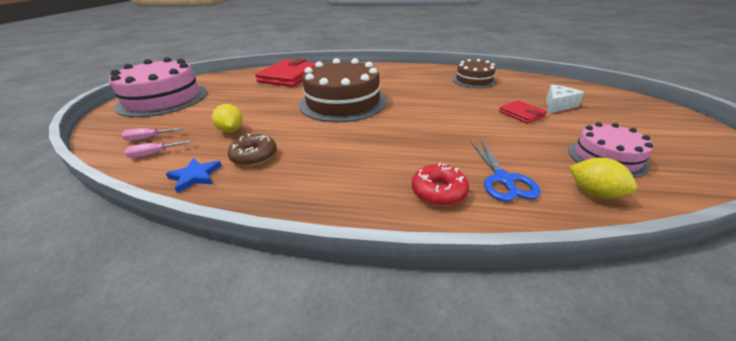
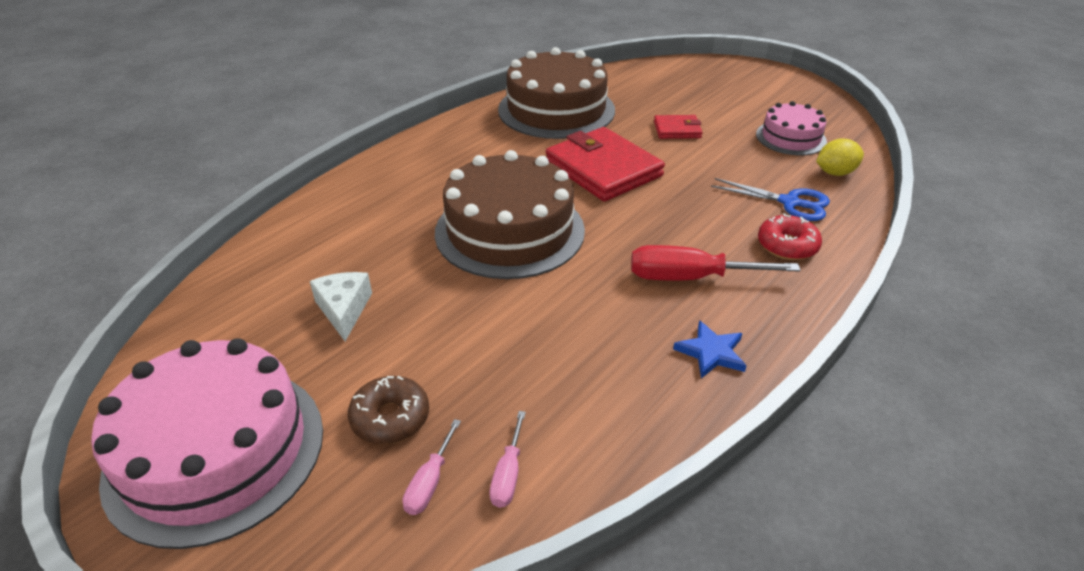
camera: 60 degrees left, 5 degrees up
(195, 176) = (626, 428): blue star -> blue star (711, 352)
(231, 130) = (500, 367): yellow lemon -> none
(254, 156) = (612, 358): brown donut -> brown donut (390, 418)
(289, 76) = (318, 250): red wallet -> red wallet (603, 169)
(353, 161) = (690, 278): none -> red screwdriver
(474, 80) = (556, 110): brown cake -> brown cake, size x1.82
(557, 105) = (678, 102): white cheese -> white cheese (344, 309)

